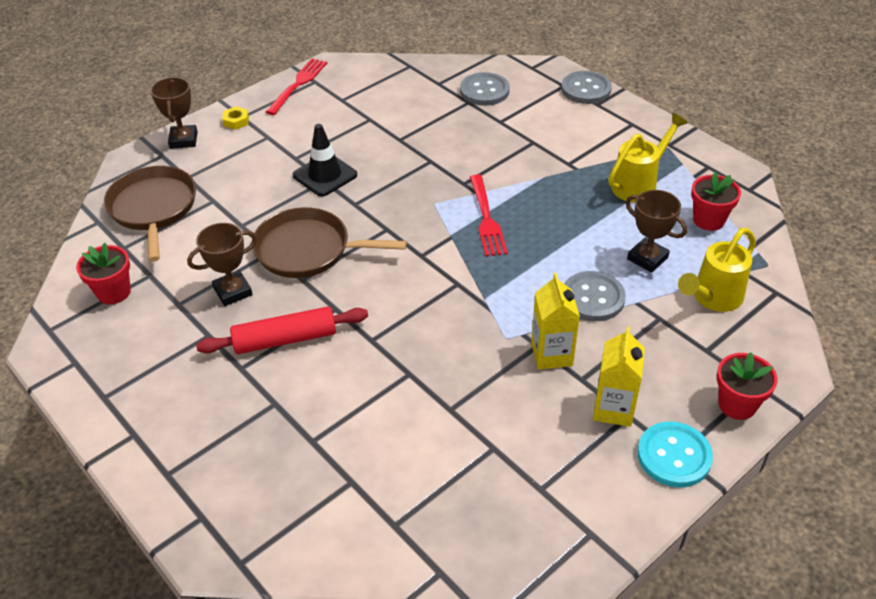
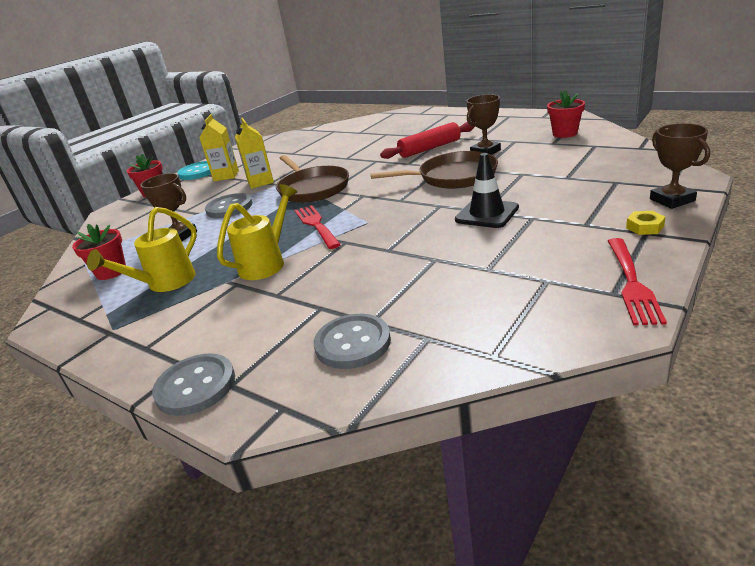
camera: 170 degrees right, 15 degrees down
(153, 208) = (610, 162): brown pan -> brown pan (312, 188)
(713, 298) = (140, 228): yellow watering can -> yellow watering can (267, 263)

